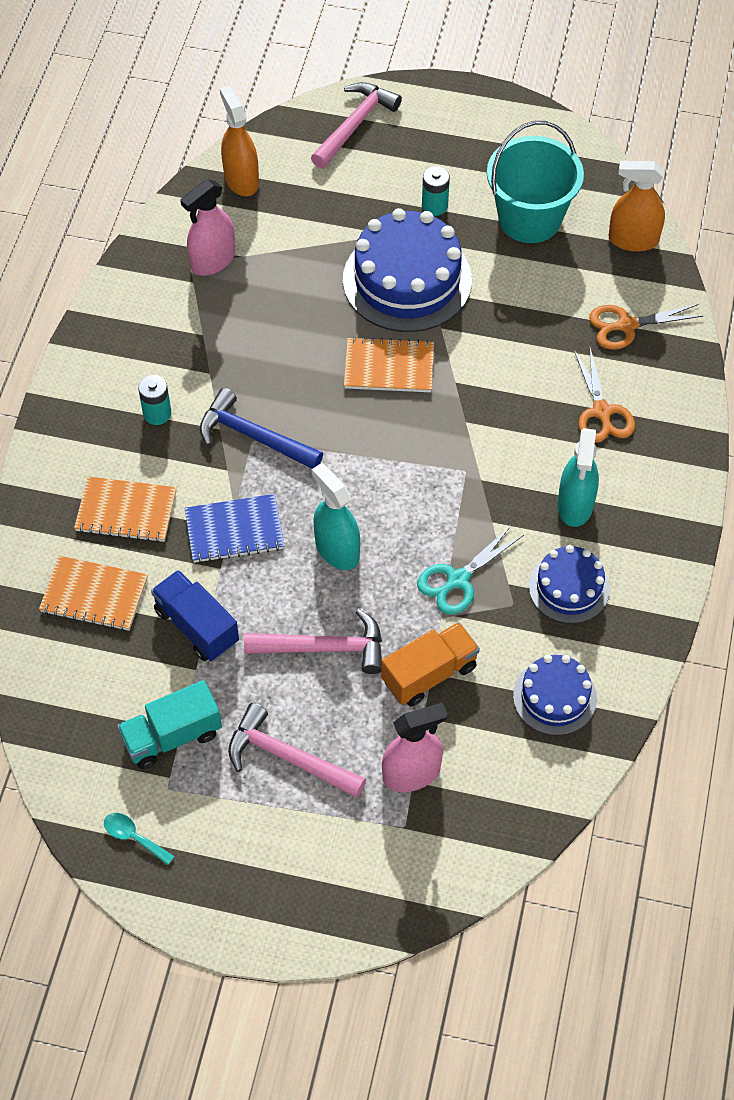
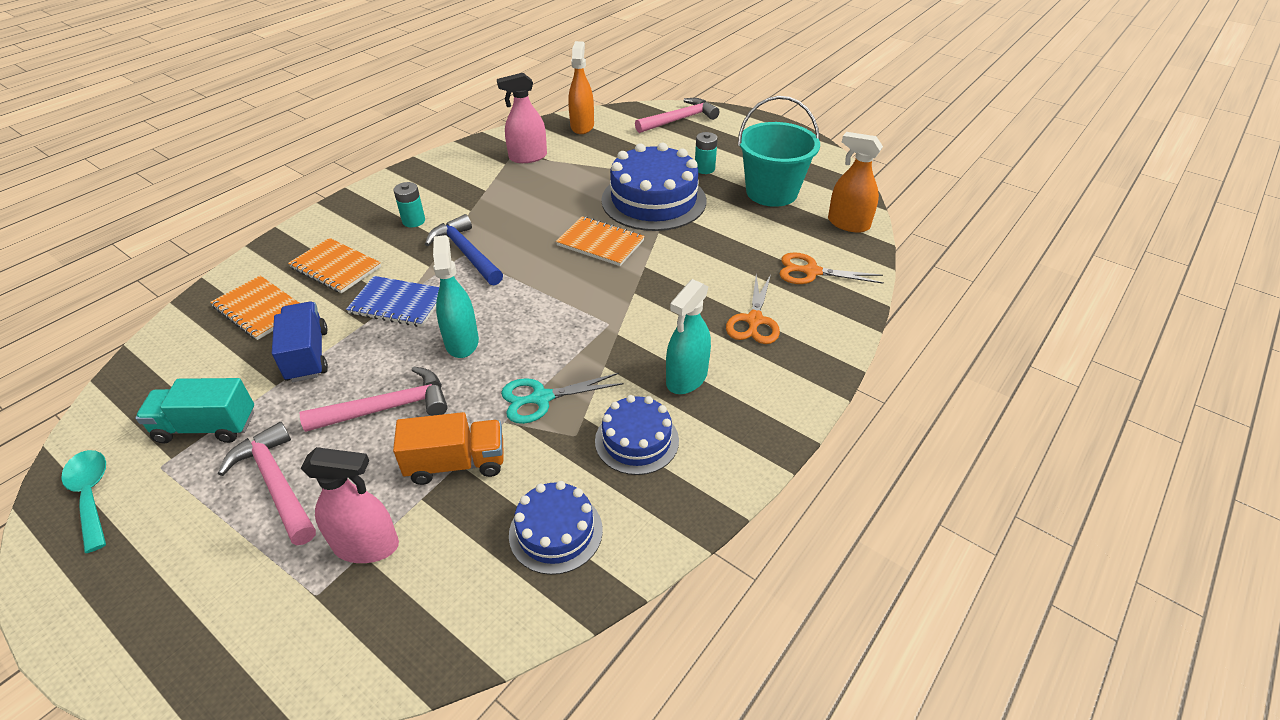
camera: 25 degrees right, 15 degrees down
(133, 837) = (91, 495): turquoise spoon -> turquoise spoon, size x1.53
(324, 648) = (387, 408): pink hammer -> pink hammer turned 45 degrees counterclockwise

